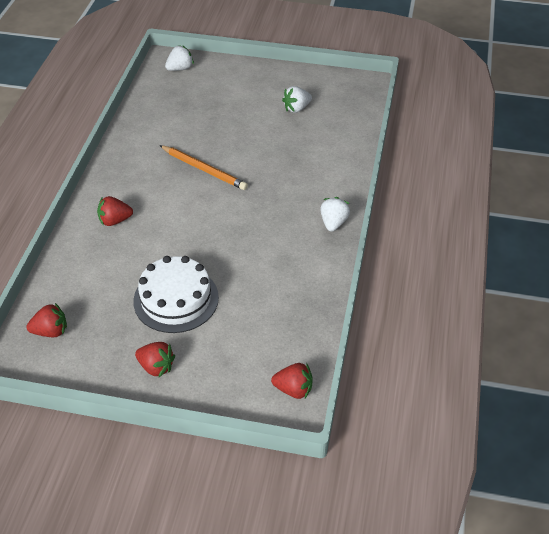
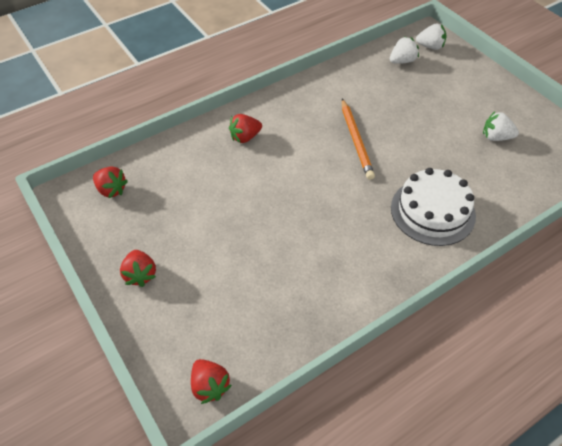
camera: 45 degrees right, 5 degrees up
(115, 221) = (245, 137): red strawberry -> red strawberry turned 60 degrees counterclockwise
(176, 299) = (215, 231): white cake -> white cake (432, 211)
(333, 223) = (413, 263): white strawberry -> white strawberry (402, 61)

